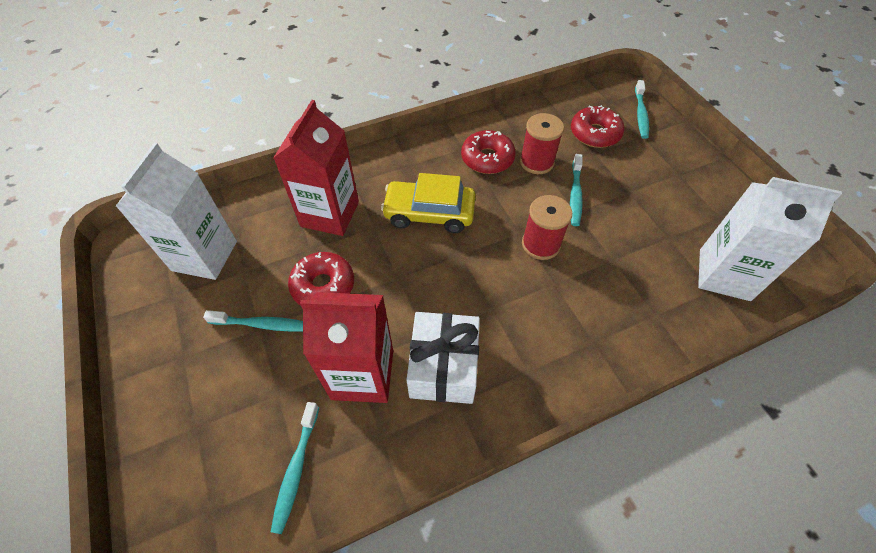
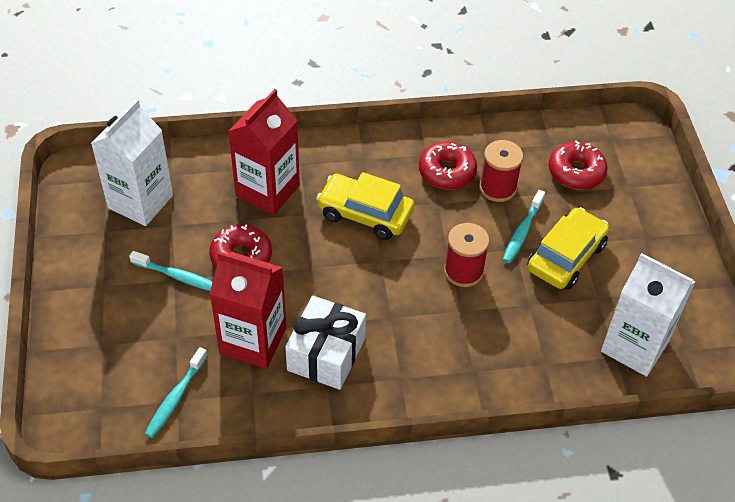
camera: 15 degrees right, 5 degrees down
(623, 207) = (566, 257): none -> yellow car
(640, 114) = (639, 162): turquoise toothbrush -> none

